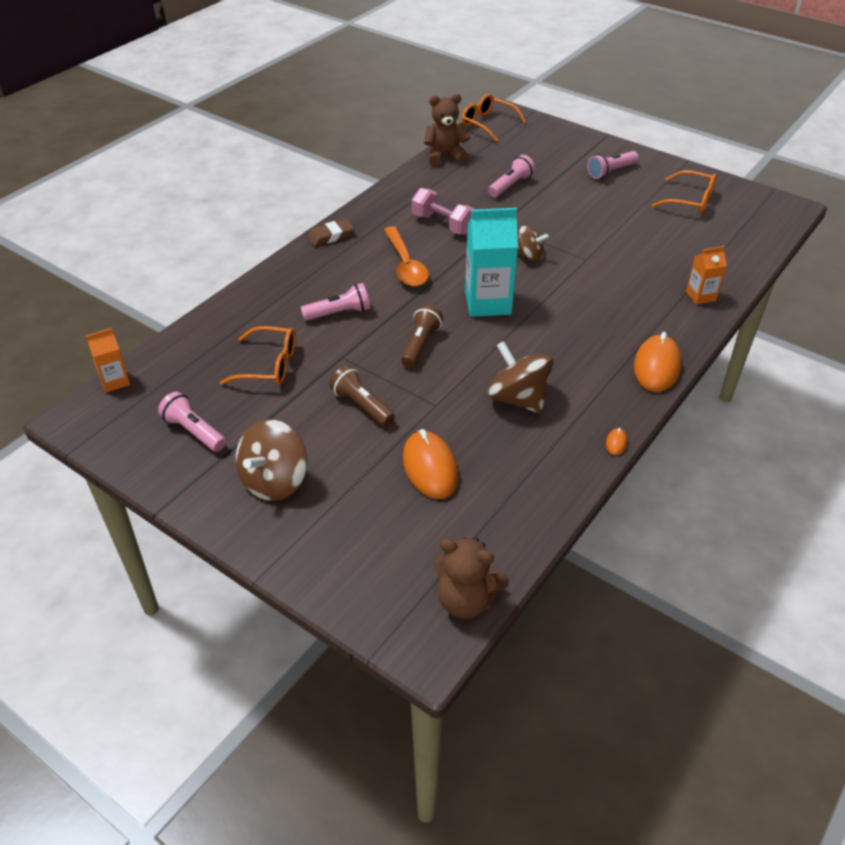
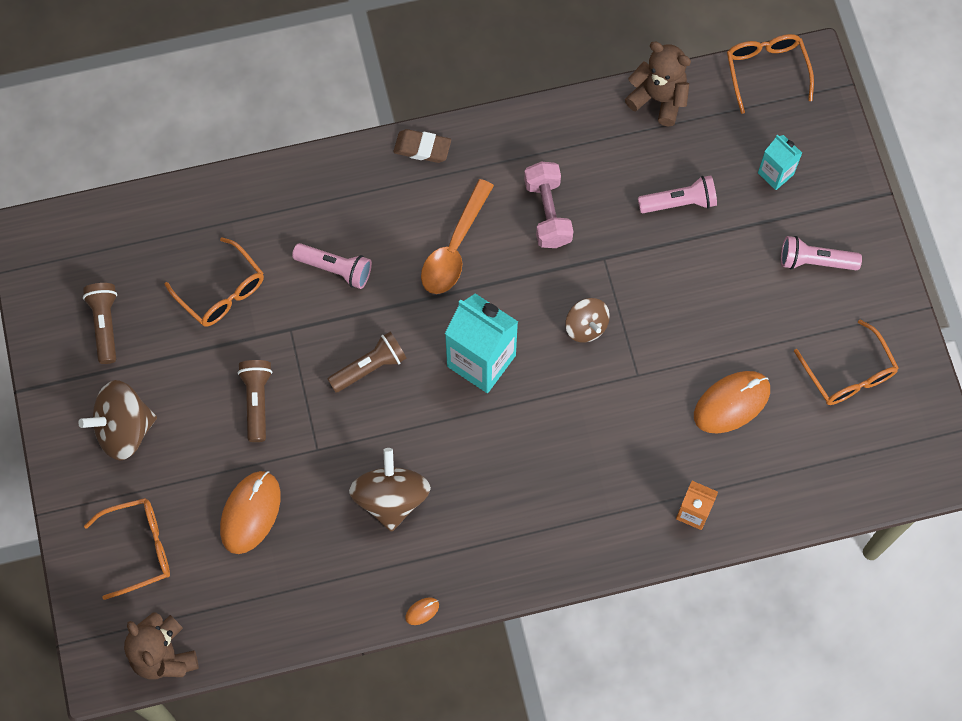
camera: 40 degrees right, 25 degrees up
(115, 381) = (87, 213): orange carton -> none
(194, 431) = (105, 324): pink flashlight -> brown flashlight
(367, 545) = (138, 548): none -> orange glasses
(544, 153) = (775, 173): none -> turquoise carton
(656, 367) = (549, 561): orange mouse -> orange mouse (731, 403)

